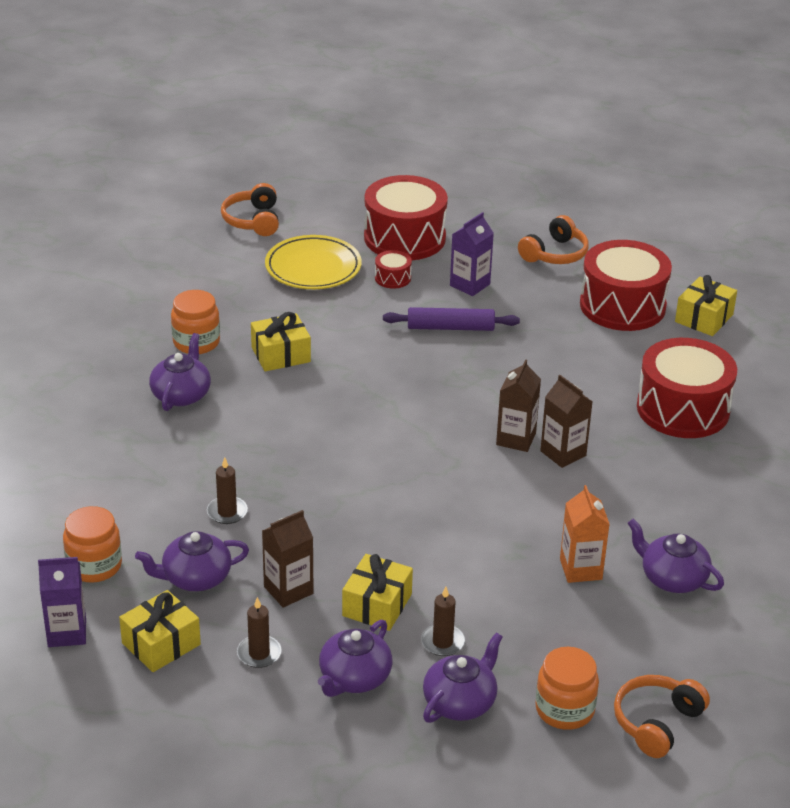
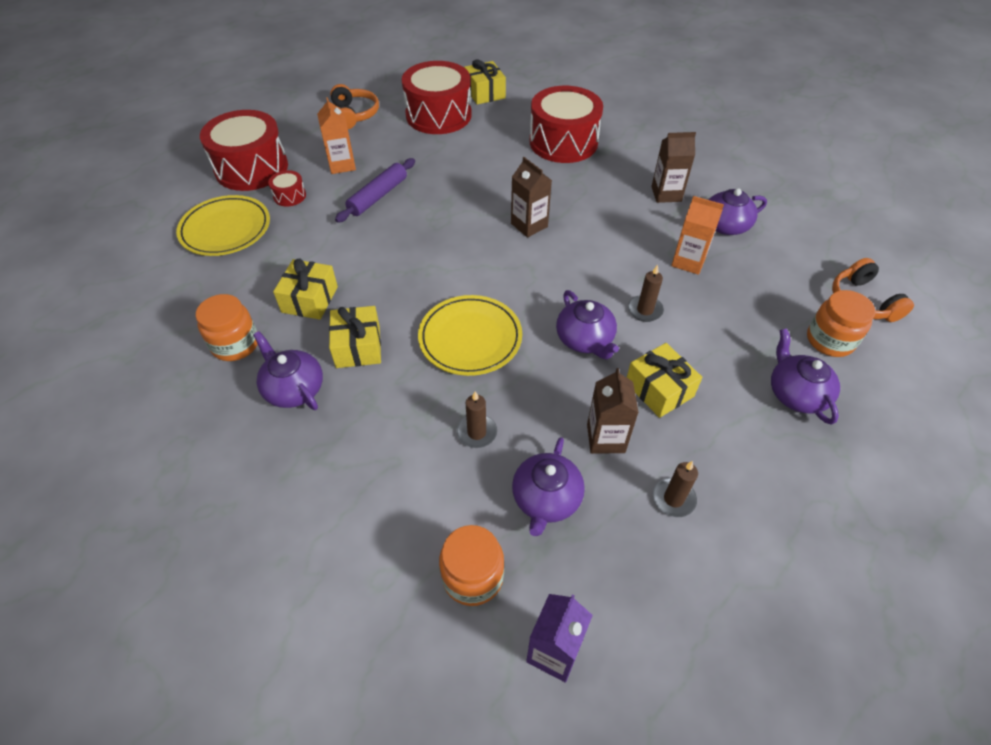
camera: 55 degrees left, 15 degrees up
(161, 644) = (618, 571): yellow gift -> yellow gift (358, 347)
(253, 220) = (124, 233): orange headphones -> none
(326, 465) = (470, 338): none -> yellow plate
(354, 678) = (737, 446): purple teapot -> purple teapot (585, 339)
(442, 642) = (724, 371): brown candle -> brown candle (645, 310)
(470, 285) = (342, 165): purple carton -> orange carton
(563, 453) = (563, 211): brown carton -> brown carton (666, 194)

